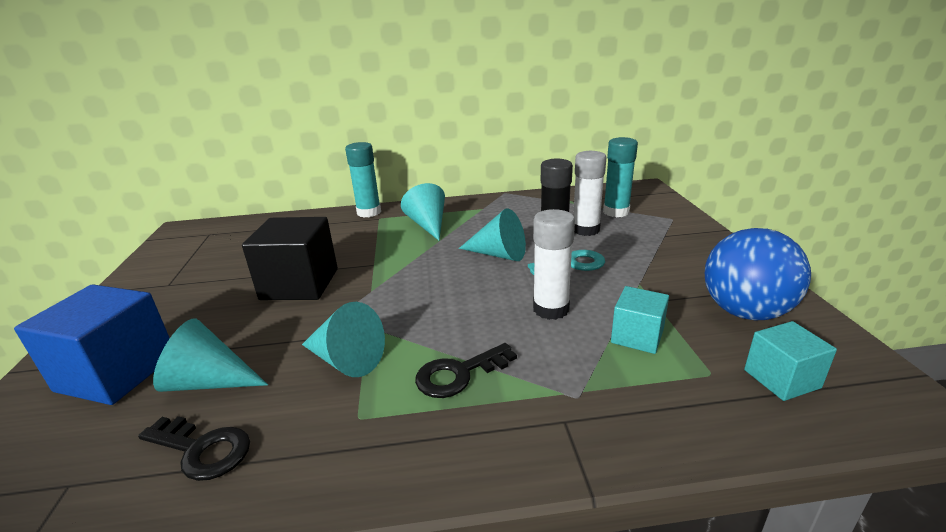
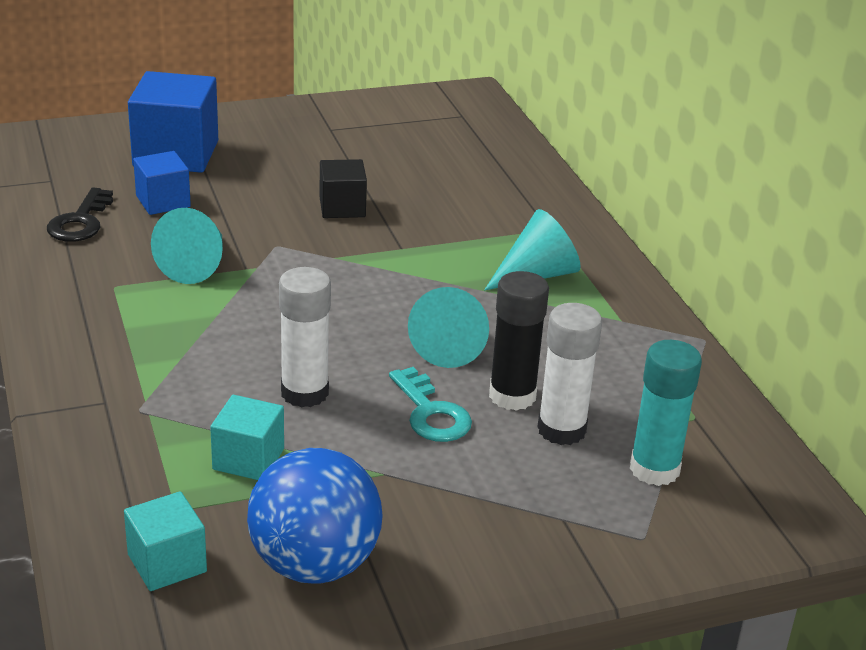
camera: 75 degrees right, 5 degrees up
(210, 382) = (163, 201): turquoise cone -> blue cube
(300, 284) = (342, 207): black cube -> black cube, size x0.57
(369, 212) = (568, 217): turquoise glue stick -> none
(459, 374) = (174, 334): black key -> none

